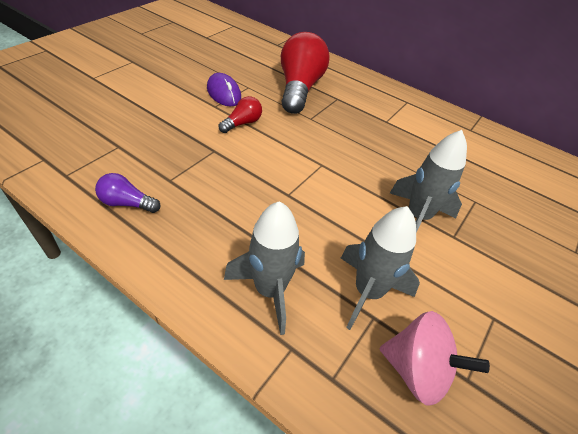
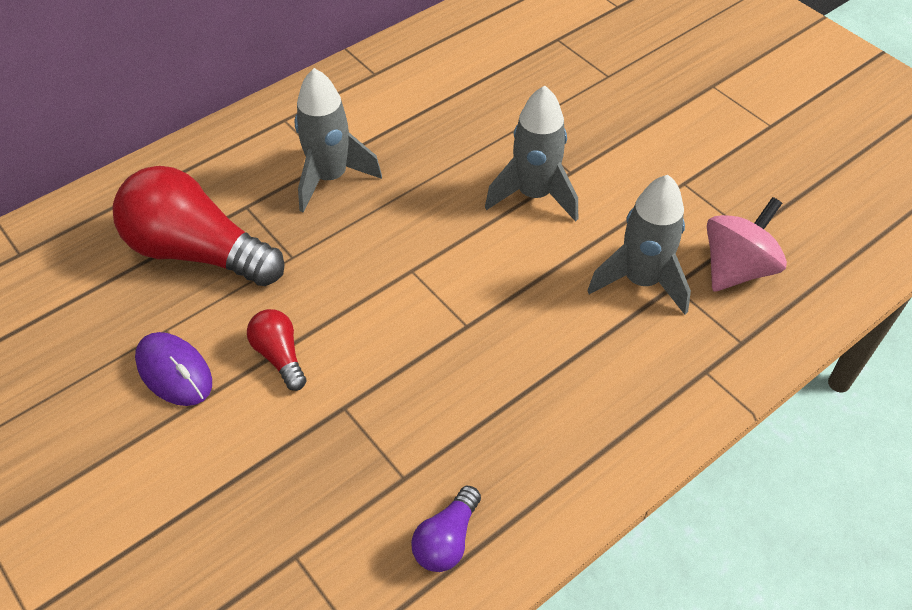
camera: 70 degrees left, 5 degrees up
(224, 93) = (174, 372): purple mouse -> purple mouse turned 60 degrees clockwise
(270, 290) = (628, 377): grey rocket -> grey rocket (330, 178)

